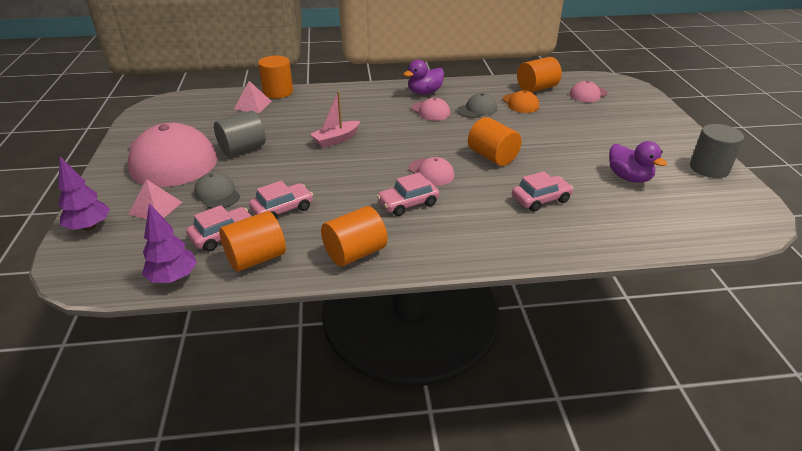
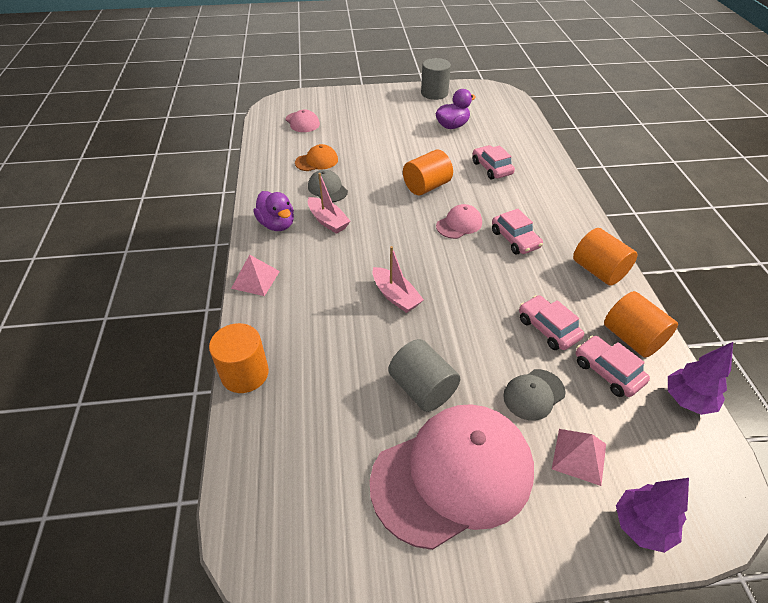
camera: 90 degrees left, 10 degrees up
(253, 105) = (287, 400): pink pyramid -> pink pyramid (255, 279)
(430, 111) = (328, 221): pink cap -> pink boat
(536, 88) = (283, 148): orange cylinder -> none

